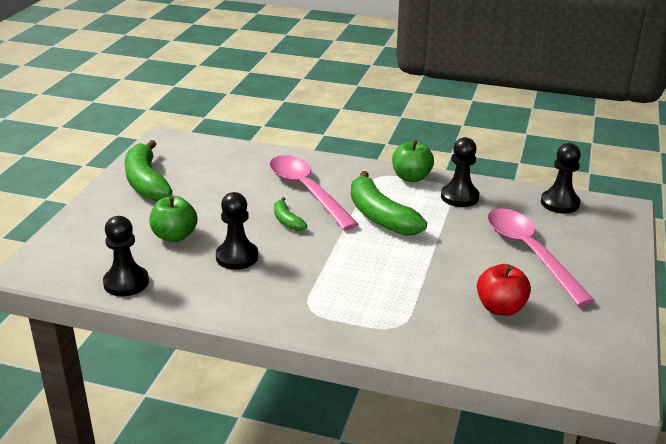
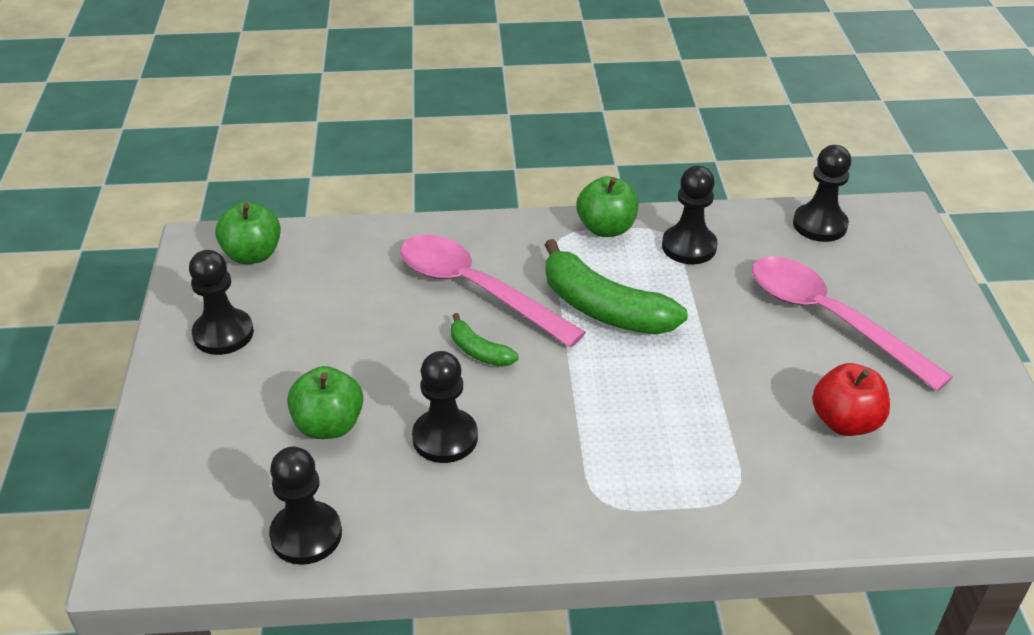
camera: 20 degrees left, 10 degrees up
(146, 182) = (223, 334): green banana -> black pawn
(188, 149) = (252, 255): none -> green apple

